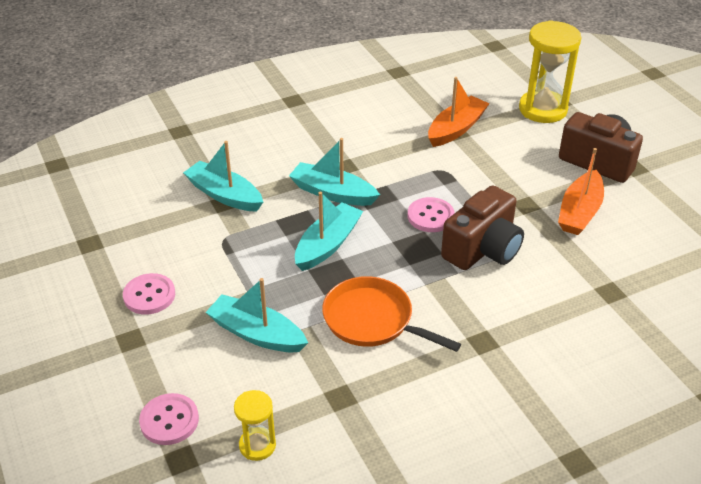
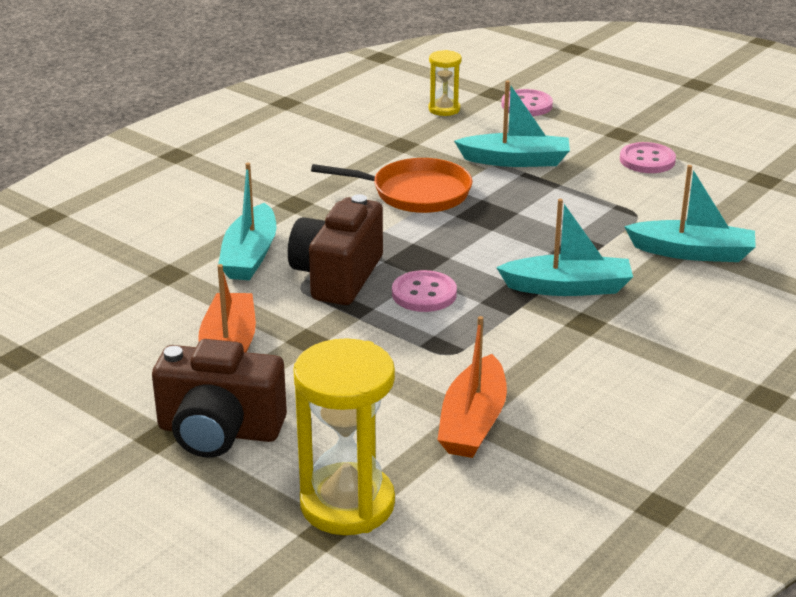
camera: 155 degrees right, 10 degrees down
(328, 244) = (520, 237): turquoise boat -> turquoise boat (250, 255)

